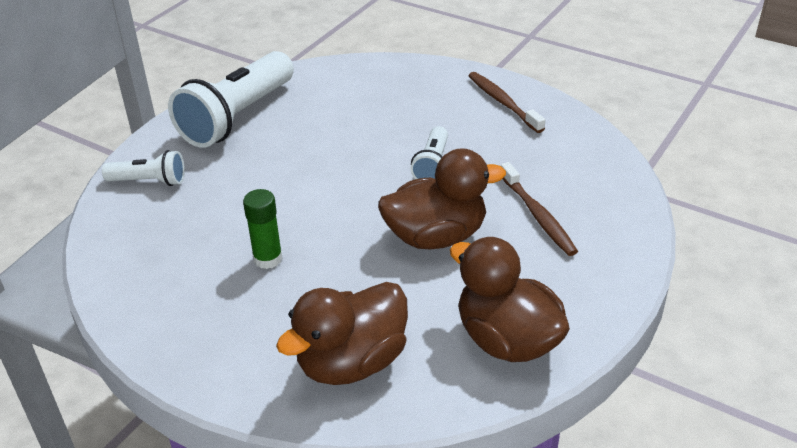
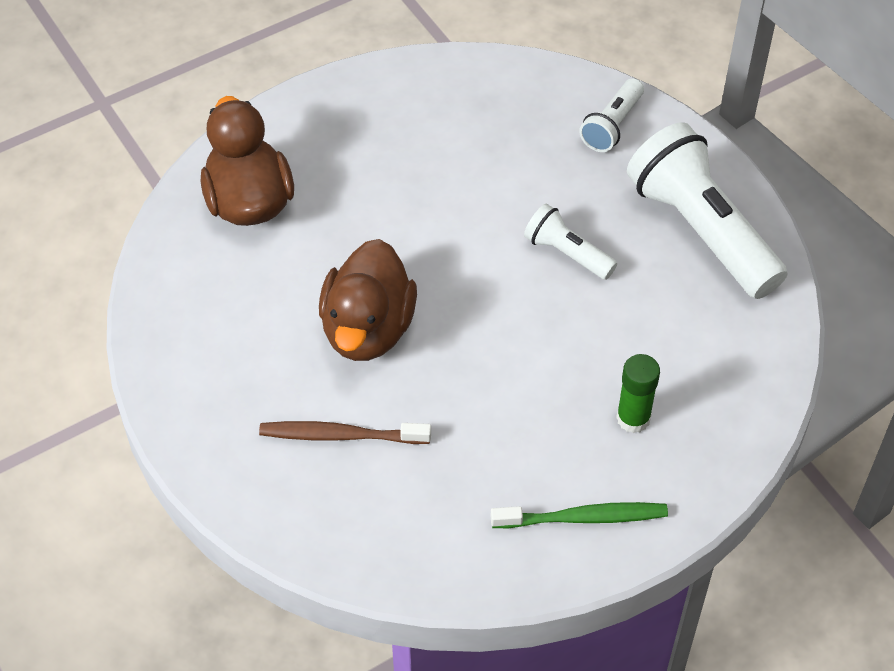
camera: 115 degrees right, 15 degrees up
(268, 259) = (423, 185): green glue stick -> green glue stick (633, 418)
(432, 165) = (492, 379): white flashlight -> white flashlight (567, 253)
(503, 102) = (583, 518): brown toothbrush -> green toothbrush
(507, 340) = (194, 320): brown duck -> none

